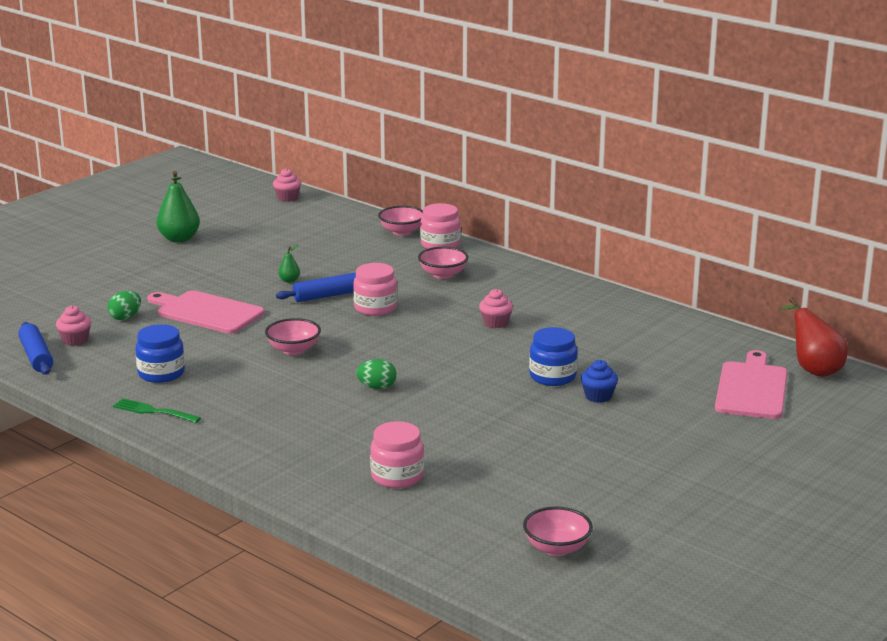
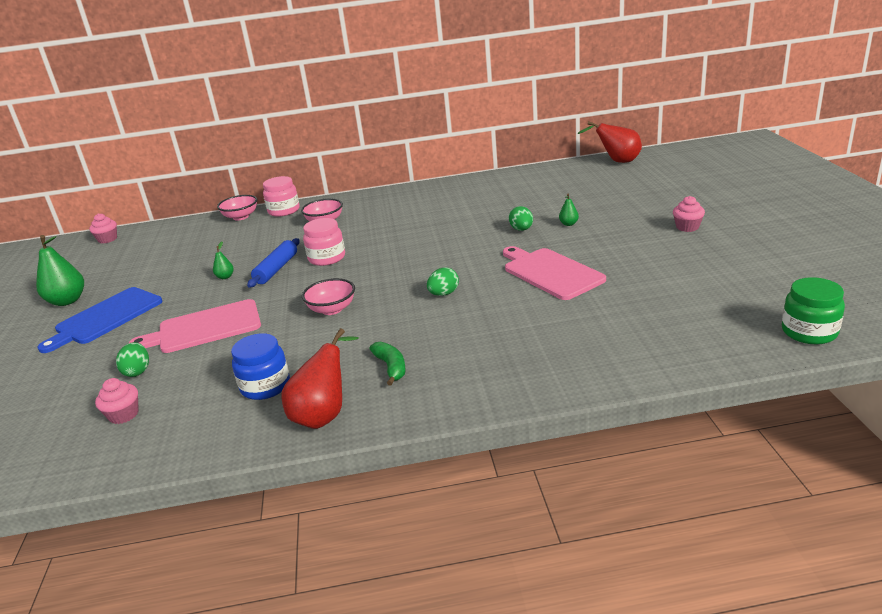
camera: 45 degrees left, 5 degrees up
(36, 356) = (110, 451): blue rolling pin -> none
(153, 411) = (324, 414): green fork -> red pear
(175, 267) = (105, 318): none -> blue cutting board
(239, 411) = (391, 367): none -> green banana
(397, 477) = (594, 329): pink jar -> none
(495, 323) = (420, 225): pink cupcake -> pink cupcake (687, 227)
(514, 581) = (809, 332): none -> green jar
(552, 377) = (521, 229): blue jar -> green egg
(557, 548) = (770, 300): pink bowl -> none
(598, 396) = (568, 224): blue cupcake -> green pear
(752, 388) = (618, 181): pink cutting board -> pink cutting board (550, 272)

